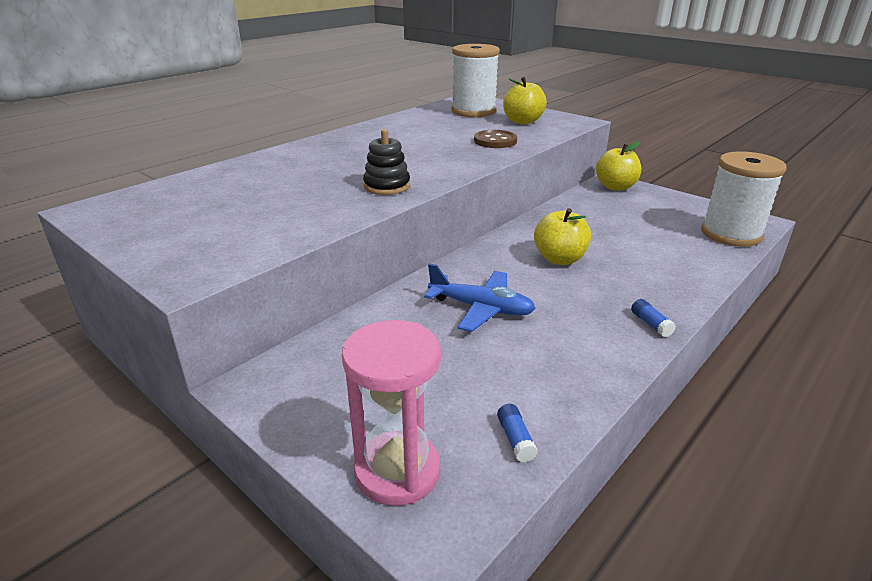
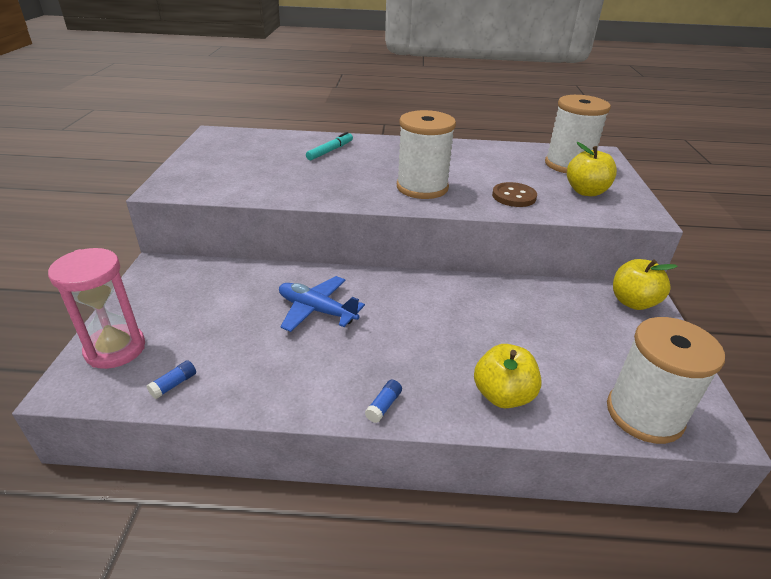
camera: 50 degrees right, 5 degrees up
(277, 171) = (330, 151): none -> turquoise marker
(387, 186) = (355, 191): black stacking toy -> none
(427, 162) = (422, 187): none -> white spool
(481, 308) = (317, 310): blue plane -> blue plane turned 135 degrees clockwise
(559, 259) = (436, 319): yellow apple -> yellow apple (503, 395)

